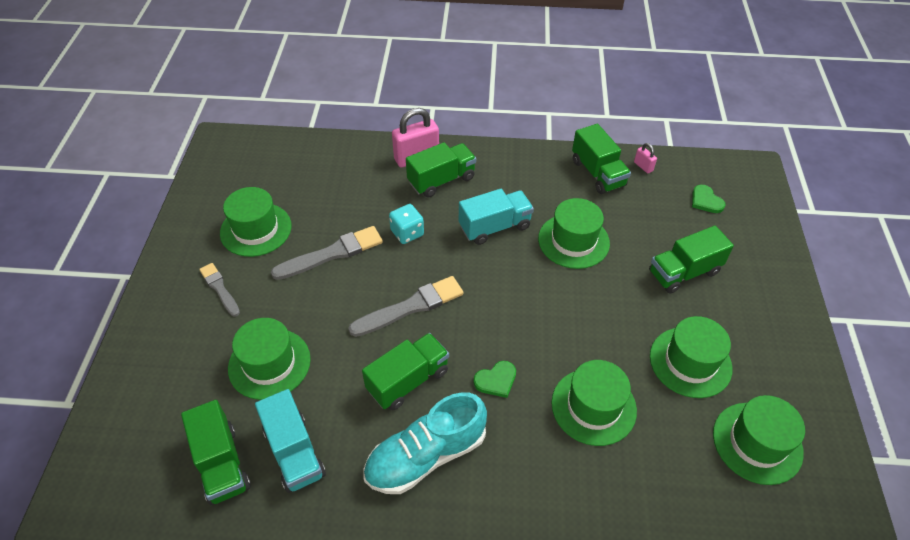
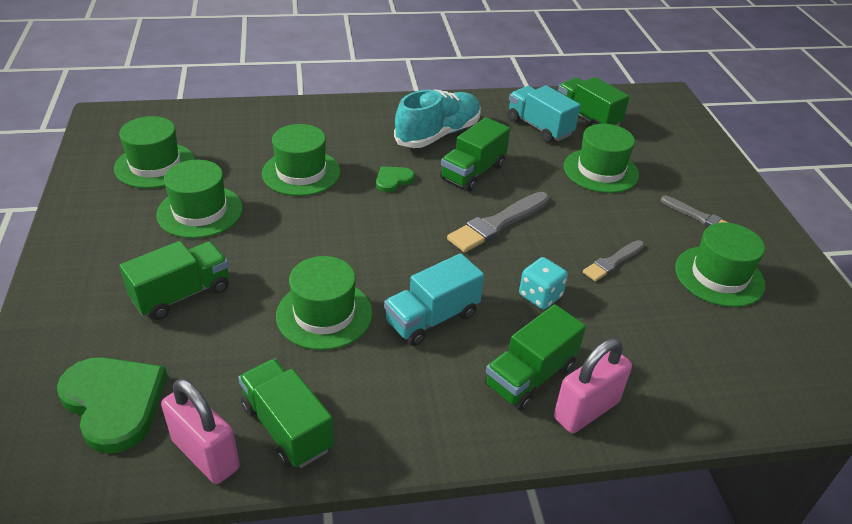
camera: 165 degrees right, 10 degrees down
(332, 253) = (613, 262): grey brush -> grey brush, size x0.62
(643, 166) = (206, 454): pink padlock -> pink padlock, size x2.09
(706, 201) = (114, 403): green heart -> green heart, size x1.99

